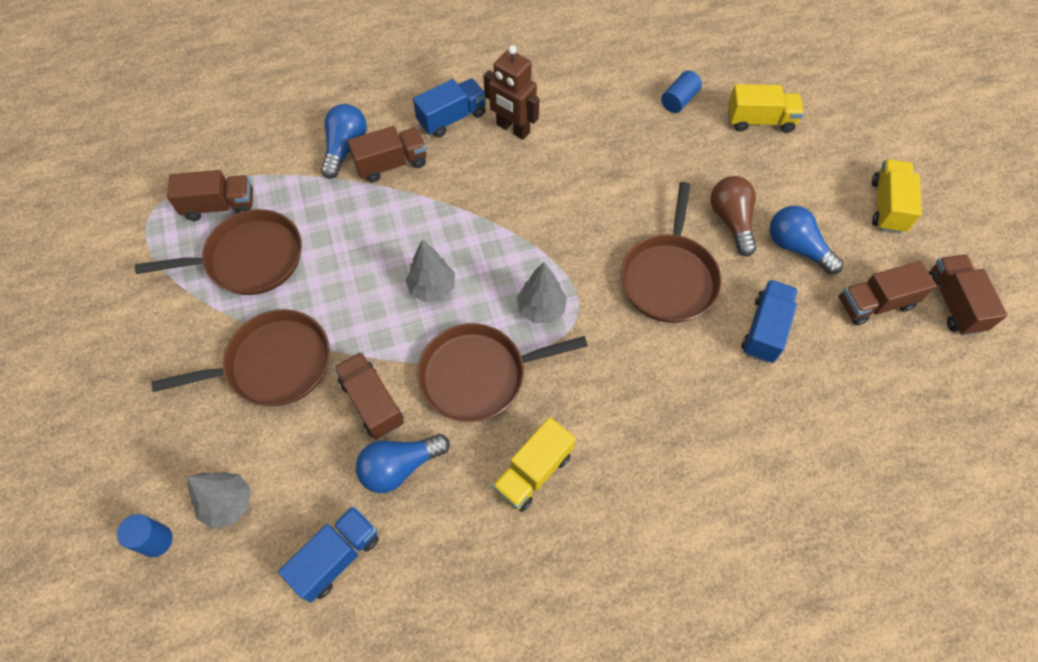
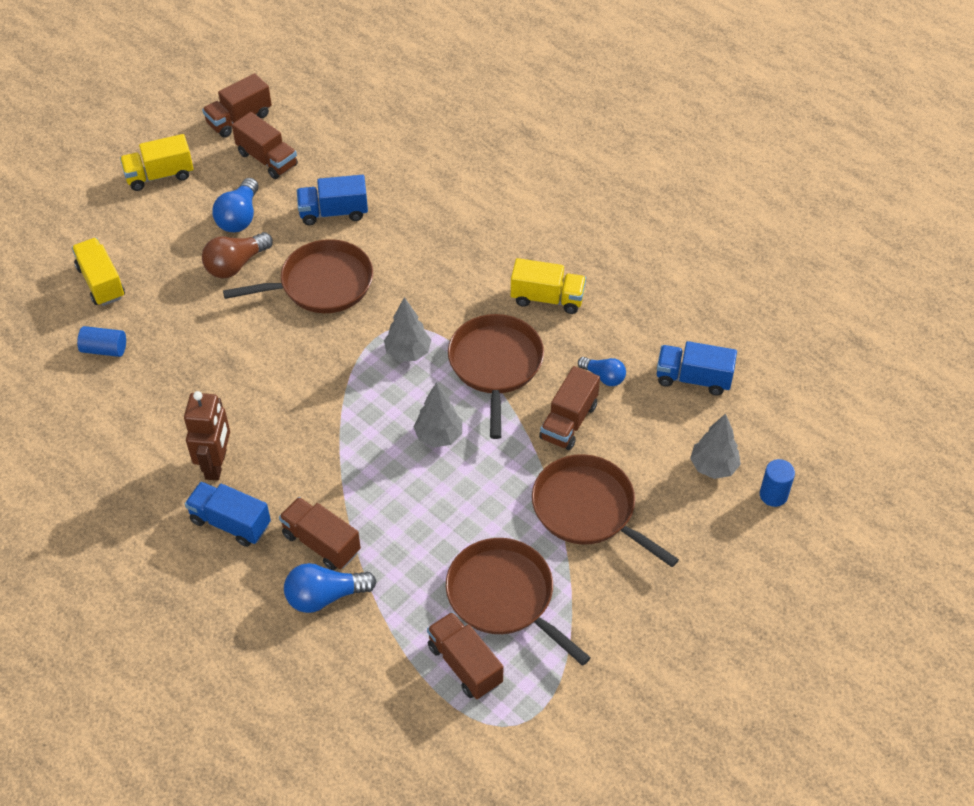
camera: 120 degrees left, 10 degrees down
(400, 466) = (603, 377): blue light bulb -> blue light bulb, size x0.64
(479, 375) = (495, 365): brown pan -> brown pan turned 135 degrees counterclockwise

